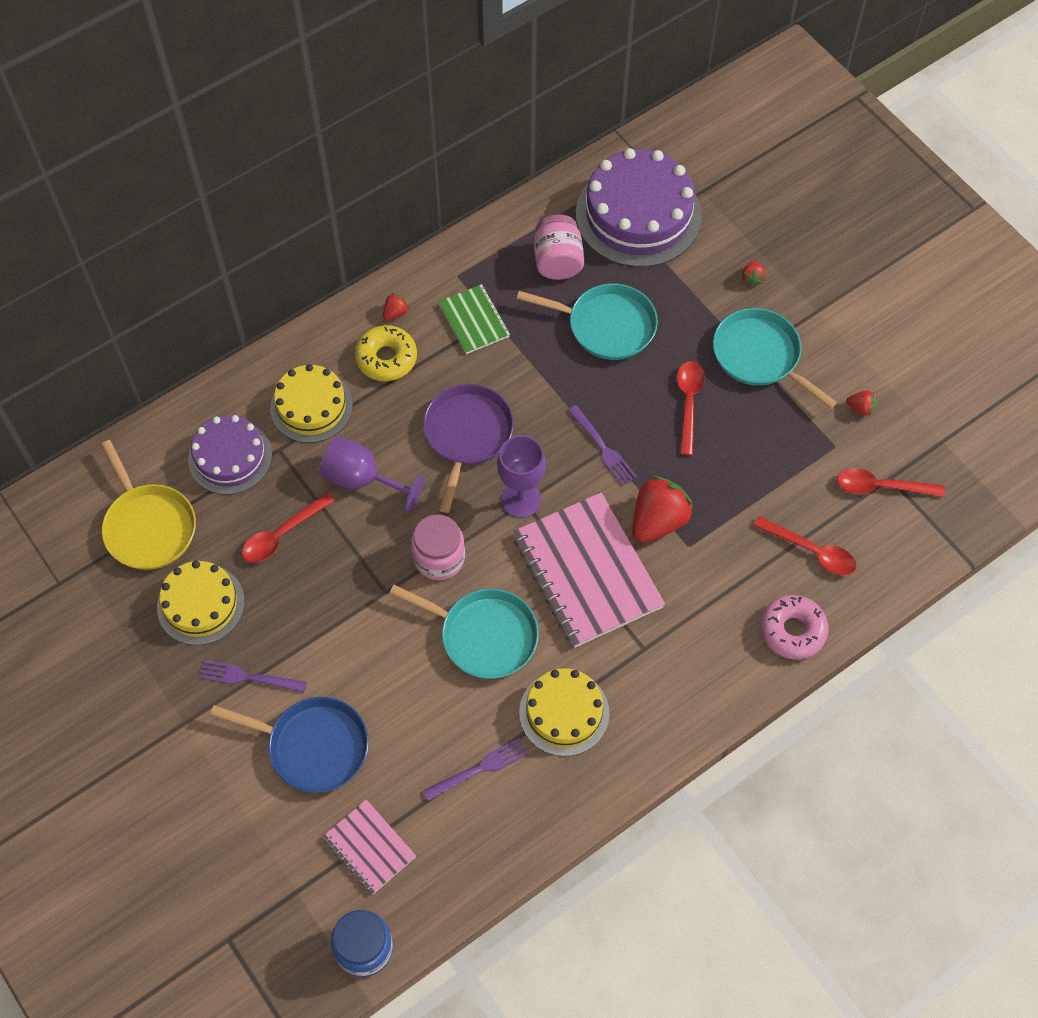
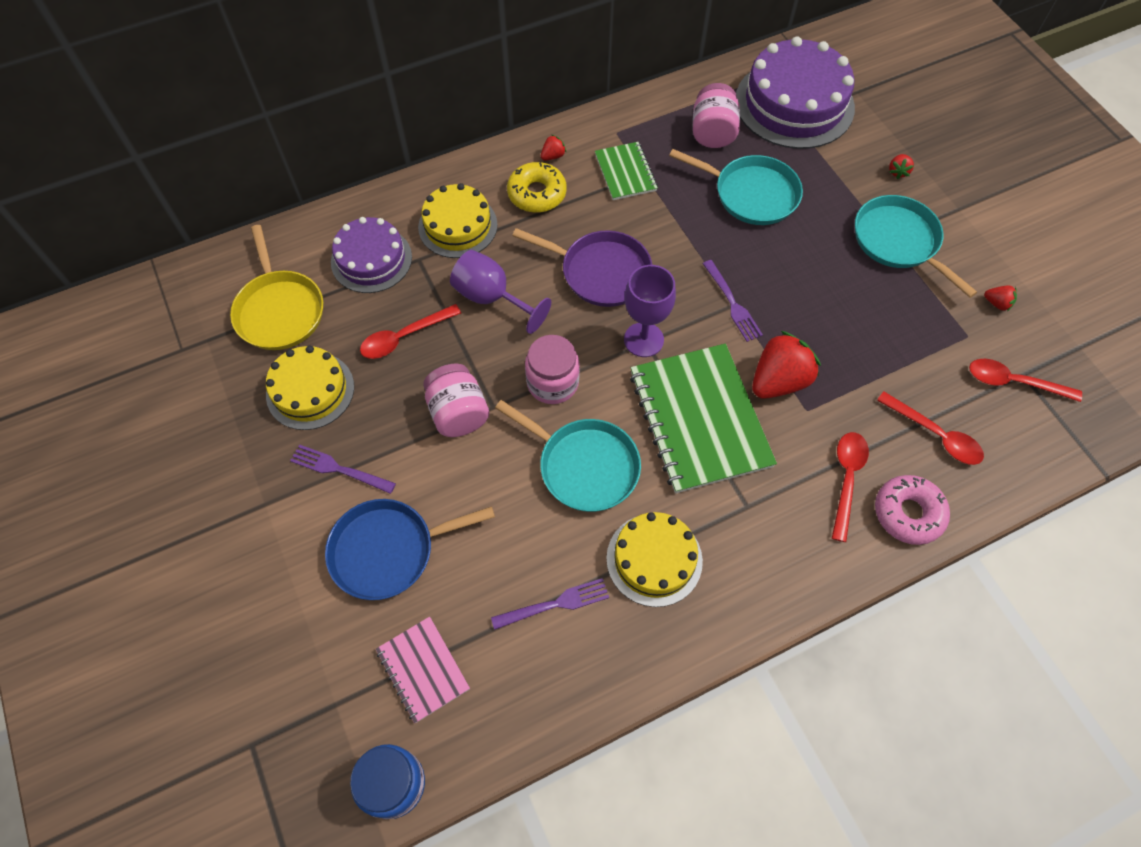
camera: 10 degrees right, 0 degrees up
(313, 746) = (388, 550): blue pan -> blue pan turned 135 degrees clockwise
(352, 603) = (458, 413): none -> pink jar
(467, 435) = (601, 272): purple pan -> purple pan turned 90 degrees clockwise
(587, 572) = (699, 419): pink notebook -> green notebook
(688, 403) = (823, 274): red spoon -> red spoon (846, 479)

